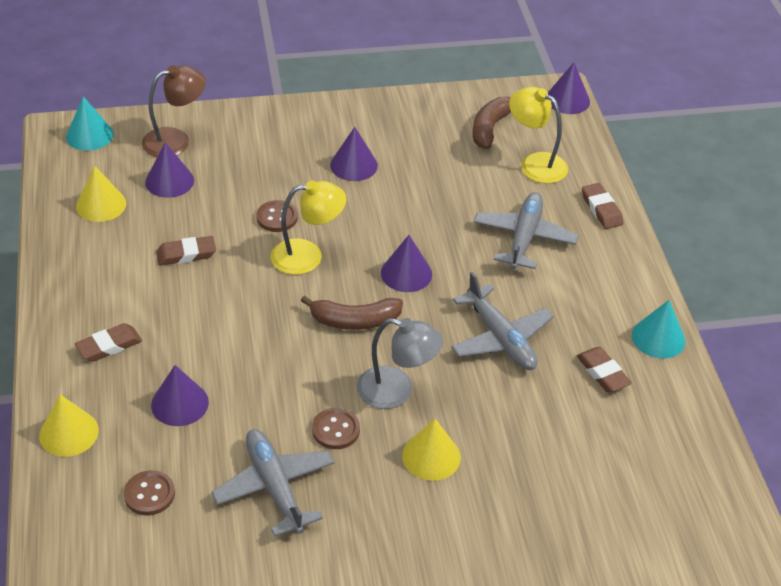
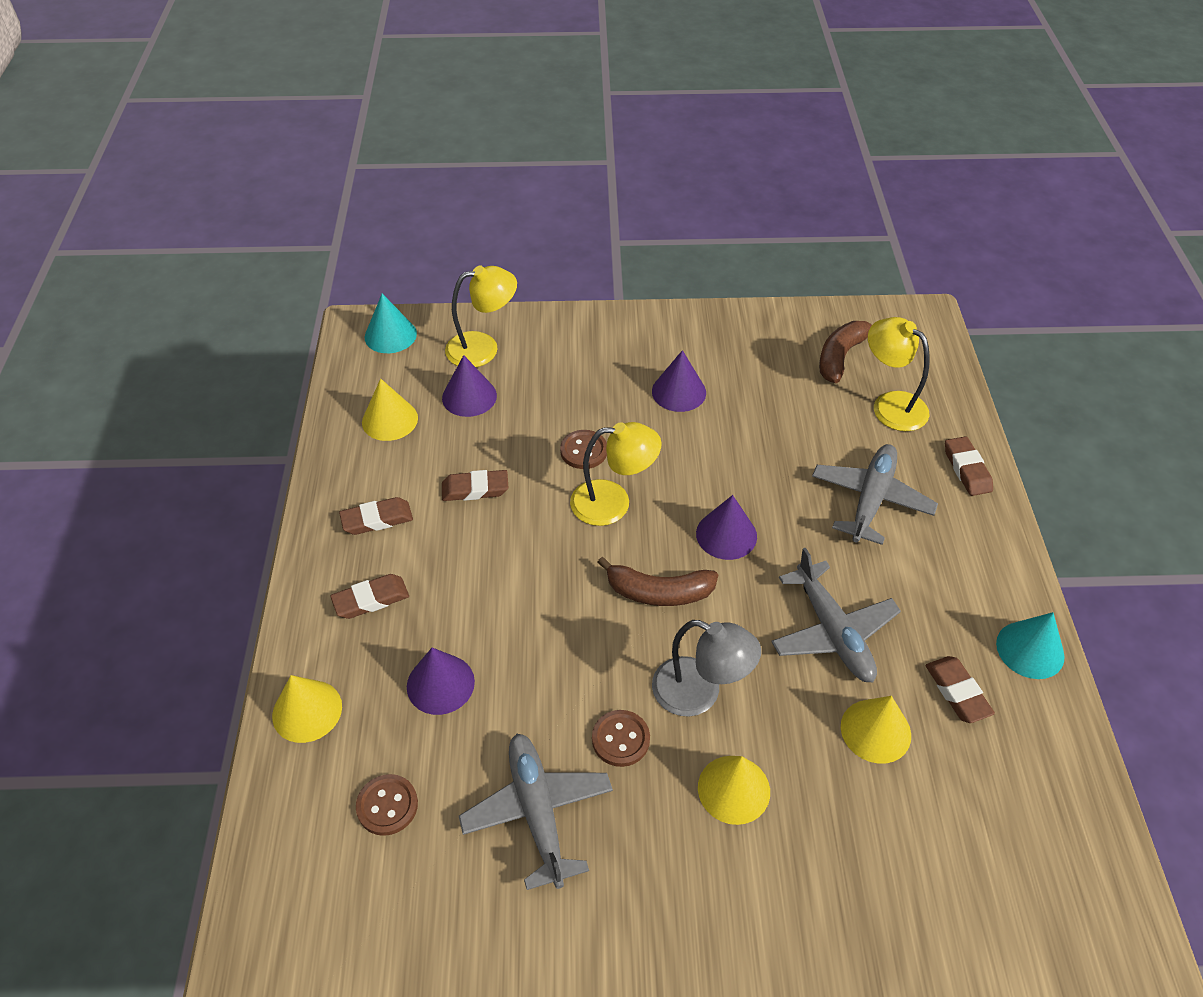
camera: 10 degrees right, 5 degrees up
(103, 284) = (377, 519): none -> brown eraser
(176, 140) = (483, 348): brown lamp -> yellow lamp
(540, 405) = (875, 730): none -> yellow cone
(567, 100) = (933, 327): purple cone -> none

